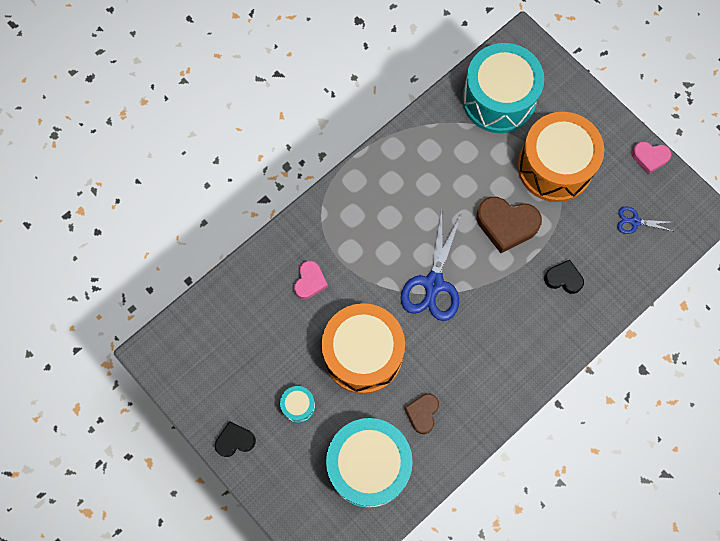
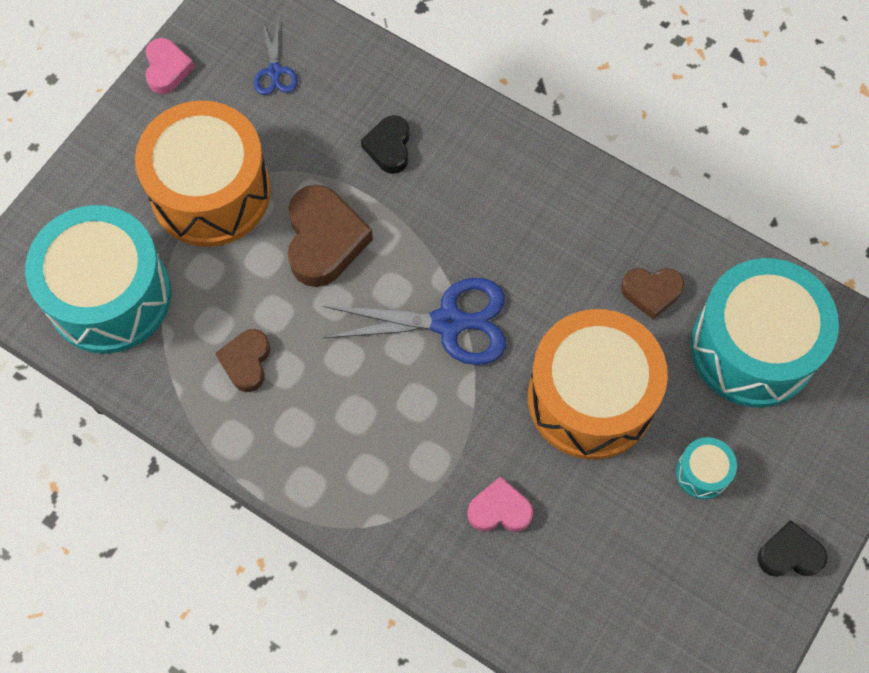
camera: 105 degrees left, 5 degrees down
(235, 440) = (789, 554): black heart -> black heart turned 120 degrees clockwise
(437, 164) = (246, 362): none -> brown heart

